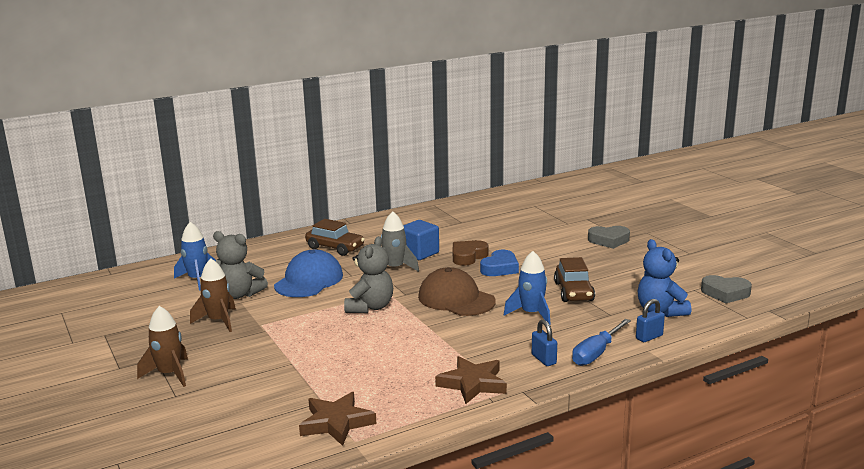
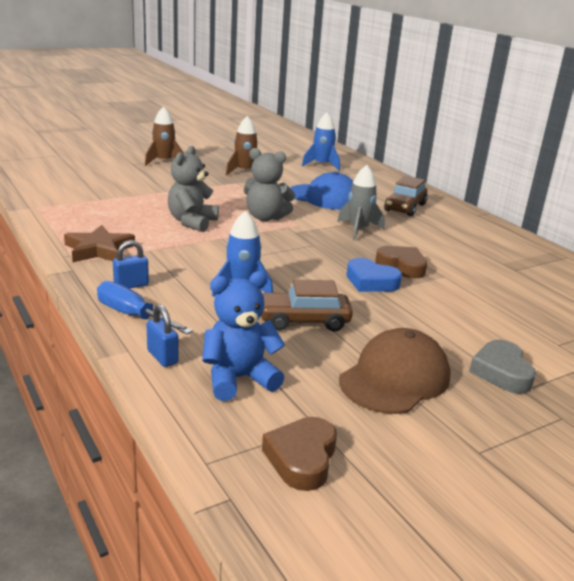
camera: 85 degrees right, 5 degrees up
(239, 294) = (293, 177): grey teddy bear -> grey teddy bear (192, 222)
(336, 423) = (66, 202): brown star -> none
(419, 253) = (404, 242): blue cube -> none
(456, 299) = (283, 253): brown cap -> brown cap (395, 378)
(725, 293) = (302, 458): grey heart -> brown heart

